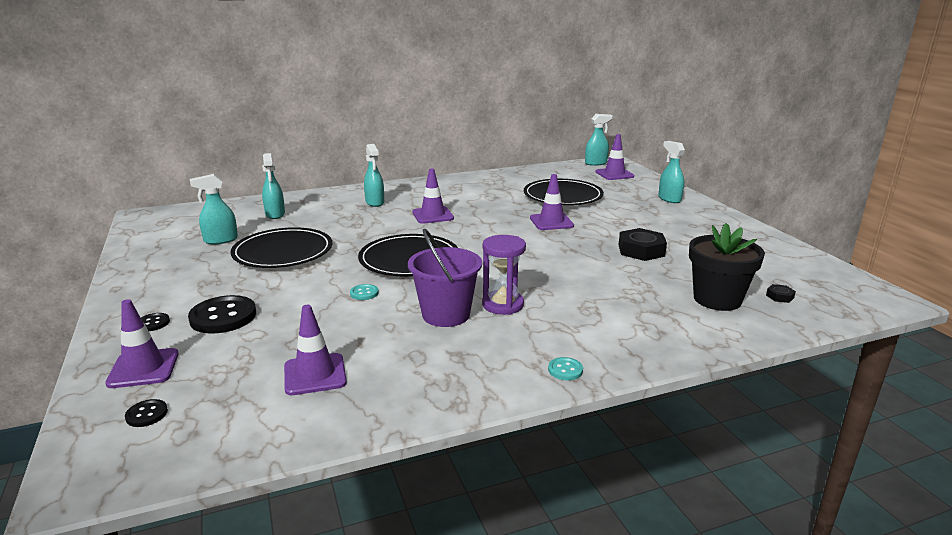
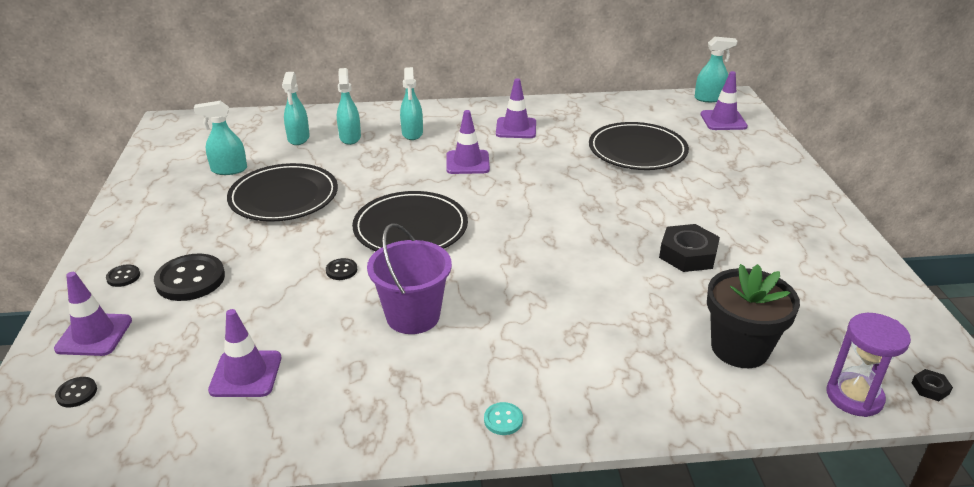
camera: 15 degrees right, 10 degrees up
(364, 293) = (341, 270): turquoise button -> black button
(503, 305) = (481, 312): purple hourglass -> purple hourglass (854, 397)
(551, 222) = (601, 192): purple traffic cone -> purple traffic cone (516, 128)
(669, 199) = (772, 173): turquoise spray bottle -> turquoise spray bottle (350, 137)
(780, 296) = (824, 358): black nut -> black nut (930, 388)

